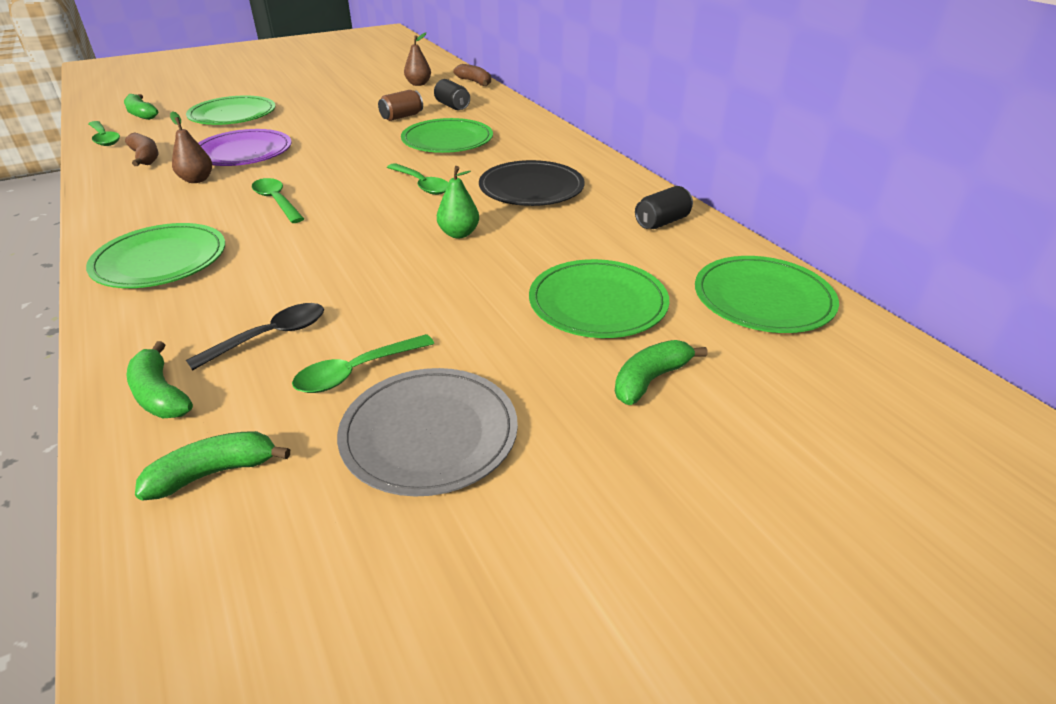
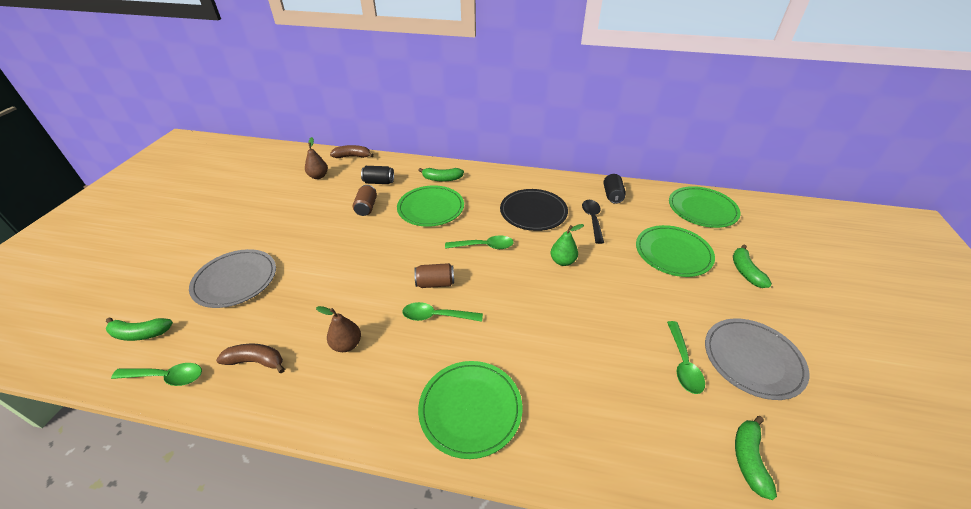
camera: 50 degrees left, 5 degrees up
(160, 395) = (656, 462): green banana -> green banana (442, 179)
(233, 115) = (235, 280): green plate -> grey plate
(243, 152) = (325, 302): purple plate -> none
(270, 336) = (621, 386): black spoon -> black spoon (592, 220)
(326, 184) = (435, 283): none -> brown can

